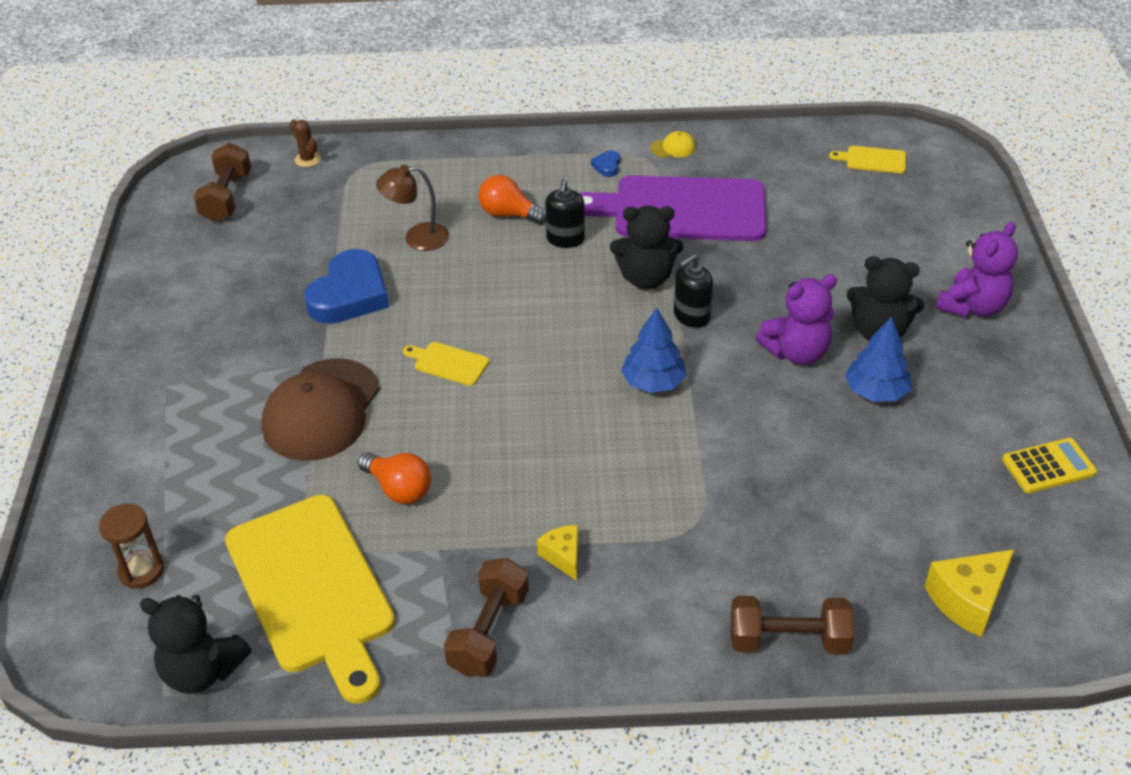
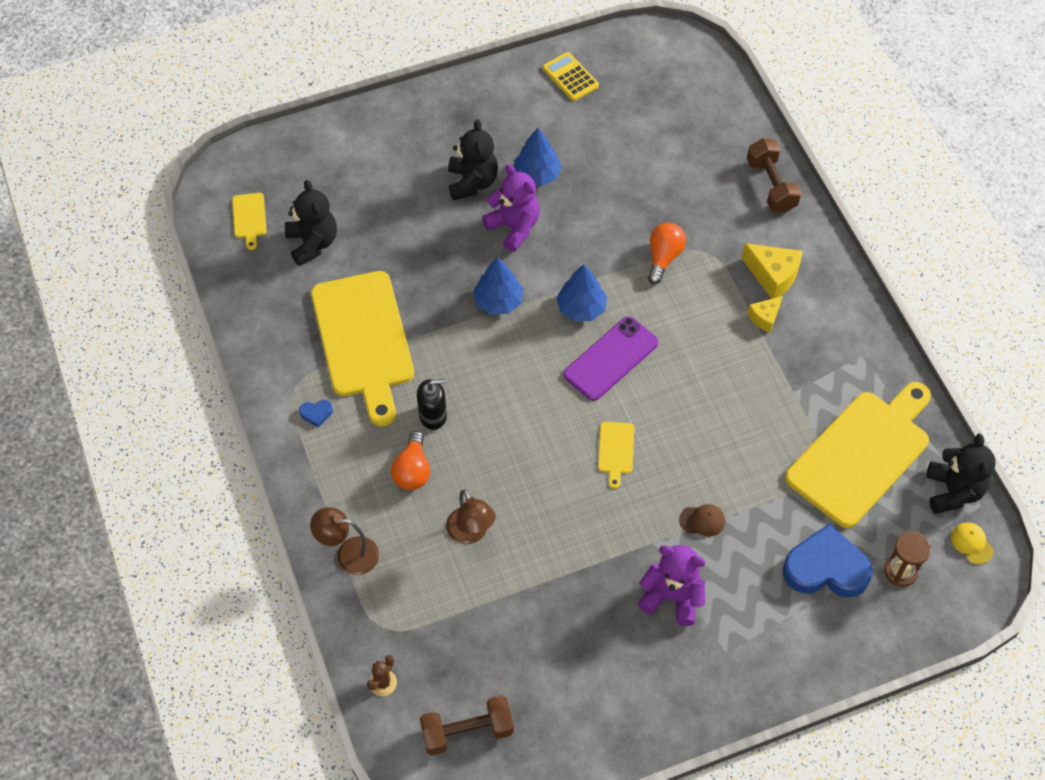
camera: 110 degrees left, 15 degrees up
(321, 410) = (702, 520): brown cap -> brown cap, size x0.40
(350, 295) = (564, 557): blue heart -> blue heart (826, 568)
(399, 489) = (753, 436): orange light bulb -> orange light bulb (663, 257)
(444, 161) = (348, 554): none -> brown lamp
(488, 632) = (842, 340): brown dumbbell -> none
(570, 390) = (611, 359): none -> purple phone
(646, 278) = (464, 343): black teddy bear -> black teddy bear (312, 243)
(673, 148) = (272, 368): yellow cap -> yellow cap (971, 543)
(682, 209) = (363, 340): purple cutting board -> yellow cutting board
(691, 316) = (498, 301): black soap dispenser -> blue tree
(968, 600) = (699, 105): yellow cheese -> yellow cheese (773, 276)
(972, 306) = (422, 131): purple teddy bear -> purple teddy bear (672, 597)

